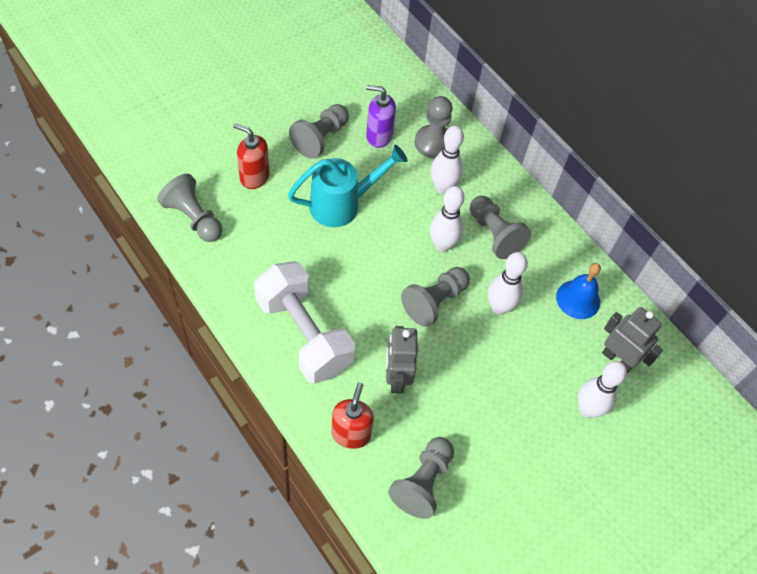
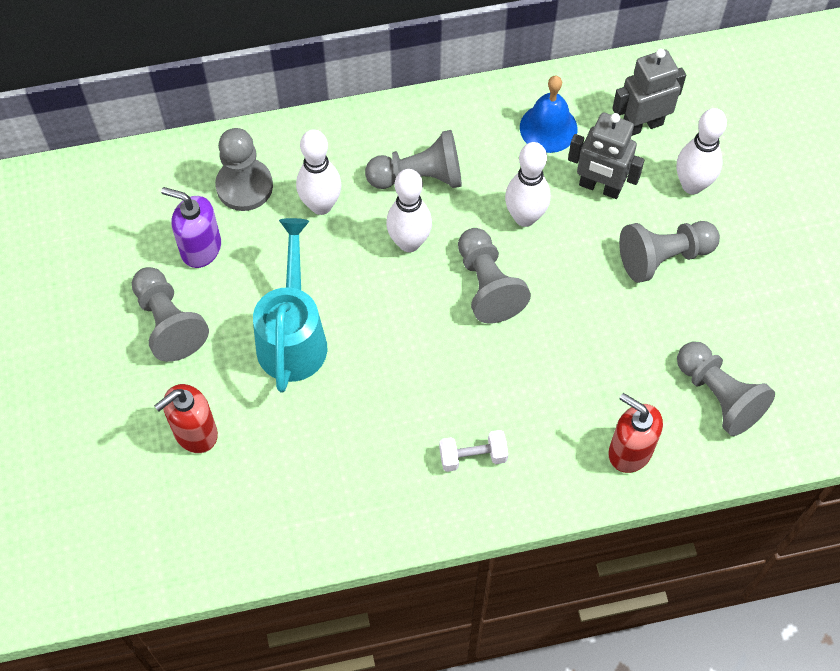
camera: 60 degrees left, 5 degrees up
(194, 218) = (229, 536): grey pawn -> grey pawn (664, 257)
(303, 334) = (473, 456): white dumbbell -> white dumbbell, size x0.41
(378, 136) = (200, 248): purple soap dispenser -> purple soap dispenser turned 75 degrees clockwise
(396, 378) = (575, 371): grey robot -> grey robot (600, 187)

